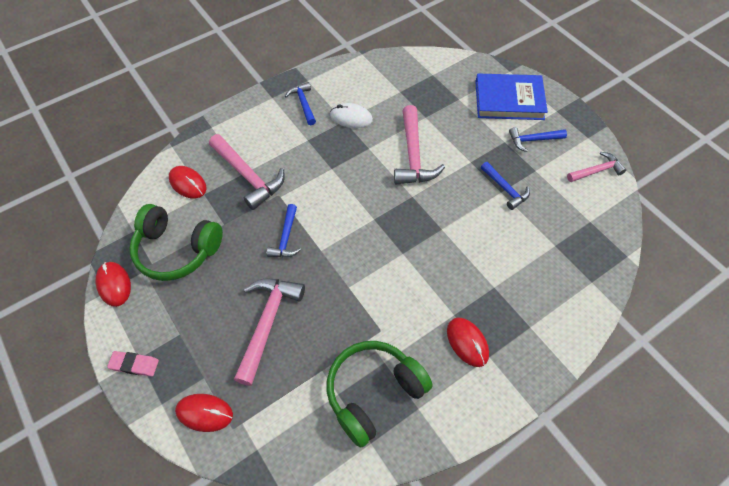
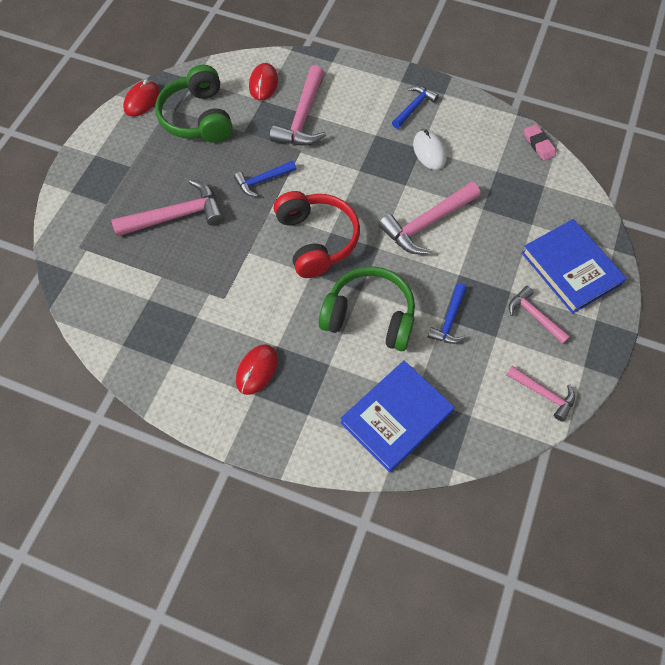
camera: 55 degrees right, 5 degrees up
(134, 365) = (89, 156): pink eraser -> pink eraser (539, 144)
(204, 413) = (79, 222): red mouse -> none
(374, 232) = (316, 240): none -> red headphones
(374, 393) = (165, 324): green headphones -> green headphones (369, 317)
(533, 140) = (534, 316): blue hammer -> pink hammer
(566, 268) = (396, 417): none -> blue book

